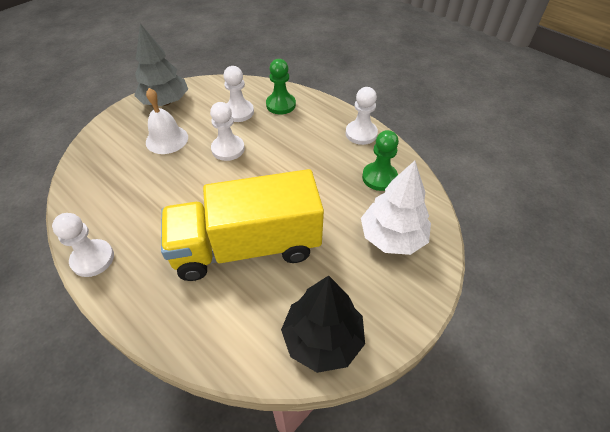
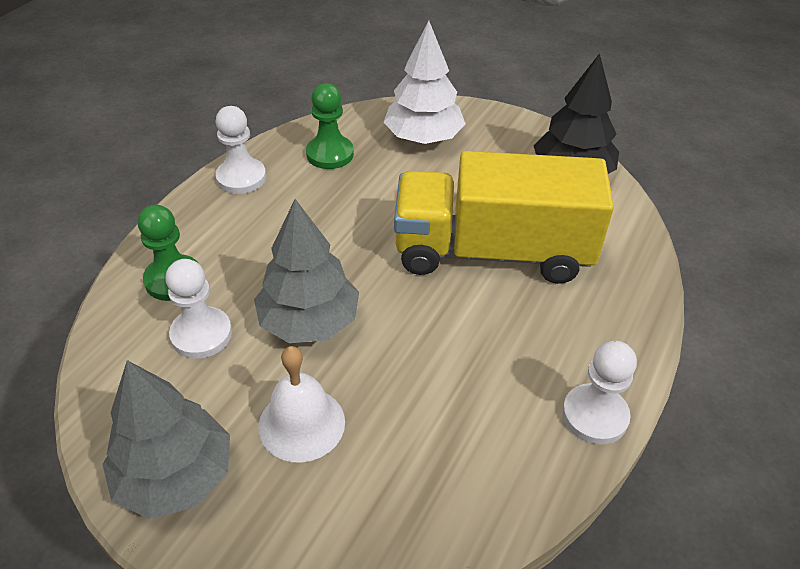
camera: 105 degrees left, 5 degrees down
(228, 149) = (309, 322): white pawn -> grey tree
(247, 247) = (492, 252): yellow truck -> yellow truck turned 120 degrees clockwise

